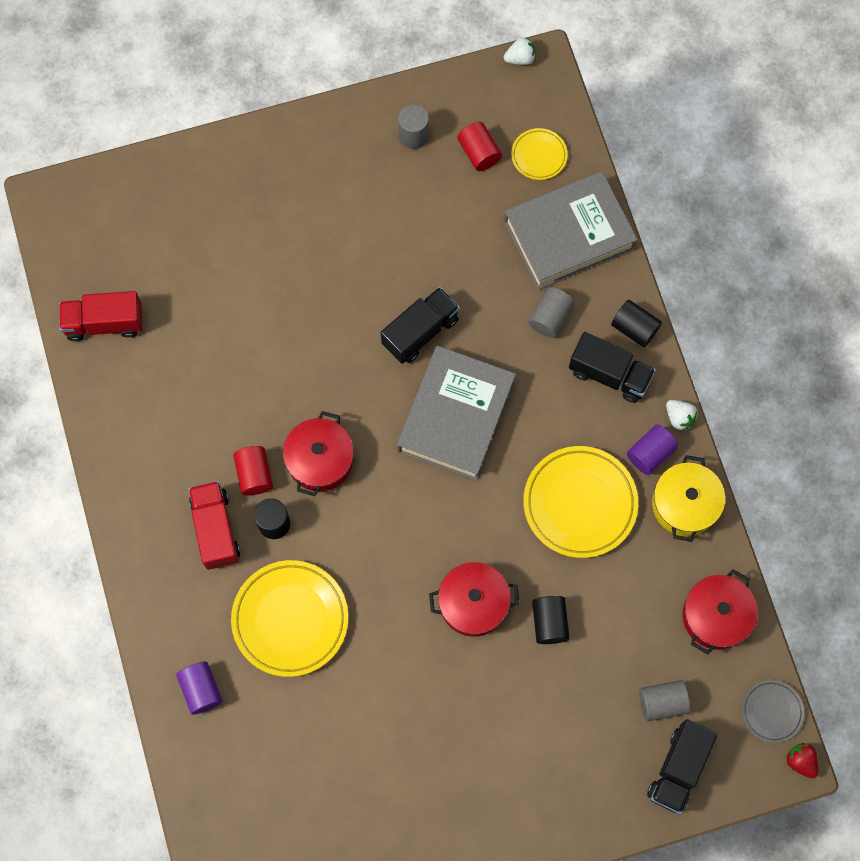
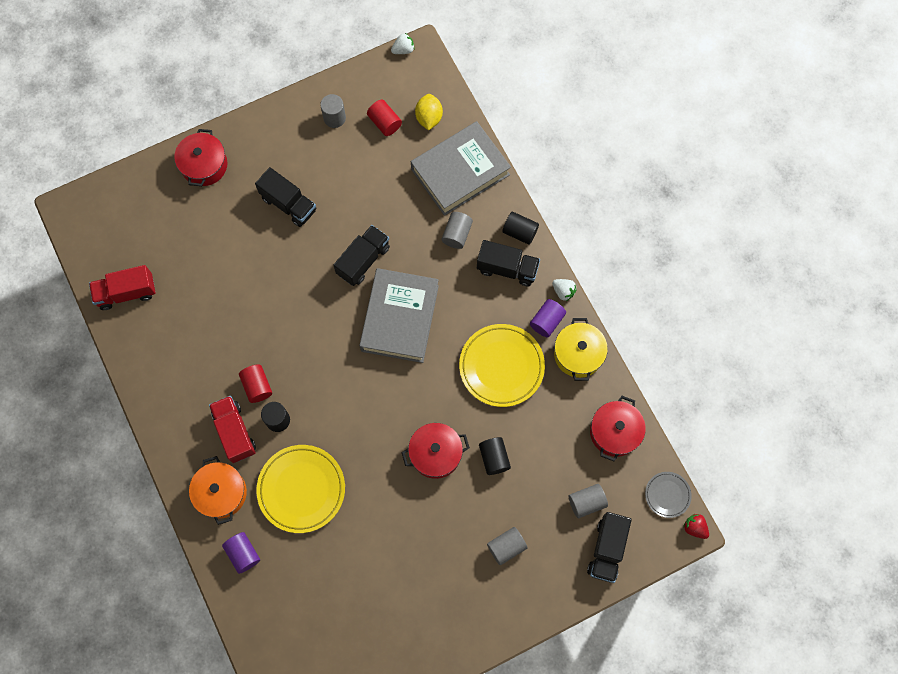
camera: 10 degrees left, 0 degrees up
(185, 606) = (221, 493): none -> orange pot
(320, 460) = (304, 367): red pot -> red pot (204, 165)
(334, 241) = (289, 204): none -> black truck
(539, 156) = (429, 118): yellow plate -> yellow lemon
(546, 742) = (506, 547): none -> grey cylinder

